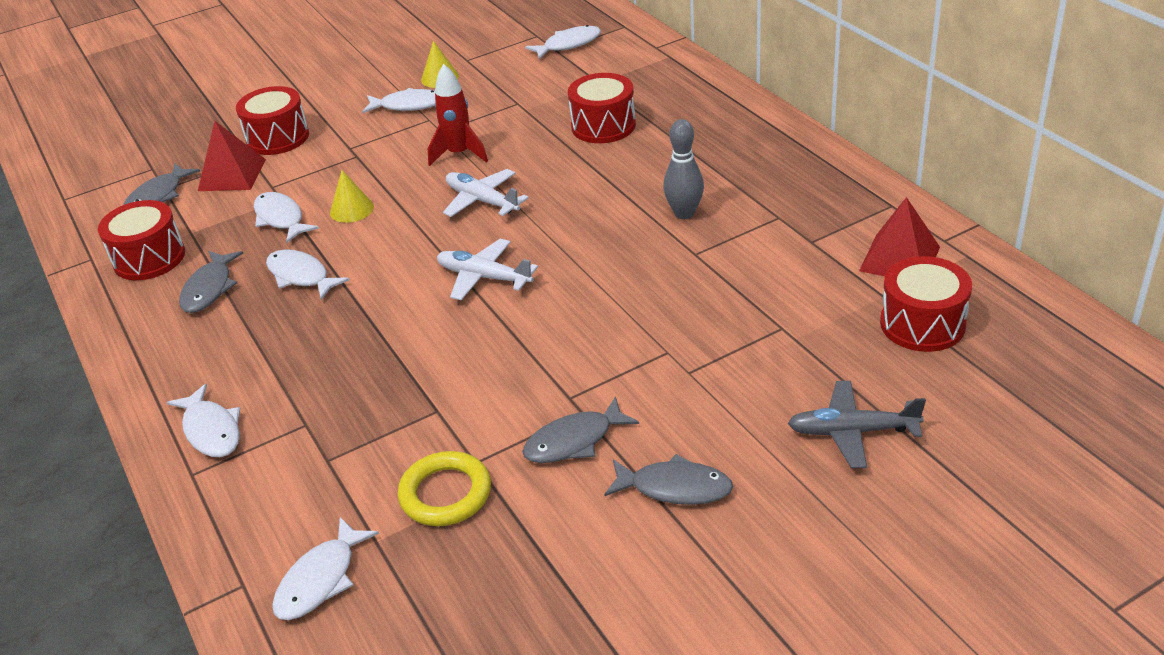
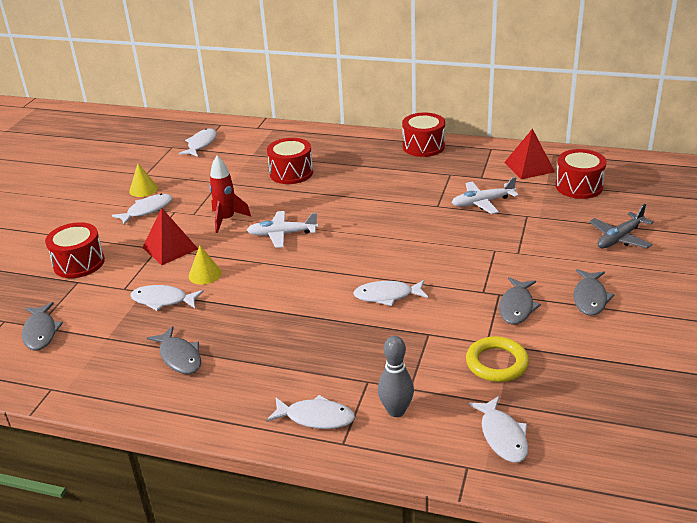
camera: 45 degrees left, 5 degrees down
(149, 258) = (100, 365): red drum -> red drum (423, 146)
(232, 175) = (80, 296): red pyramid -> red pyramid (170, 248)
(301, 276) = (232, 320): white fish -> white fish (387, 296)
(484, 277) = (347, 266): white plane -> white plane (482, 203)
(675, 488) = (590, 298): grey fish -> grey fish turned 135 degrees clockwise
(684, 213) = (403, 192): grey bowling pin -> grey bowling pin (396, 411)

